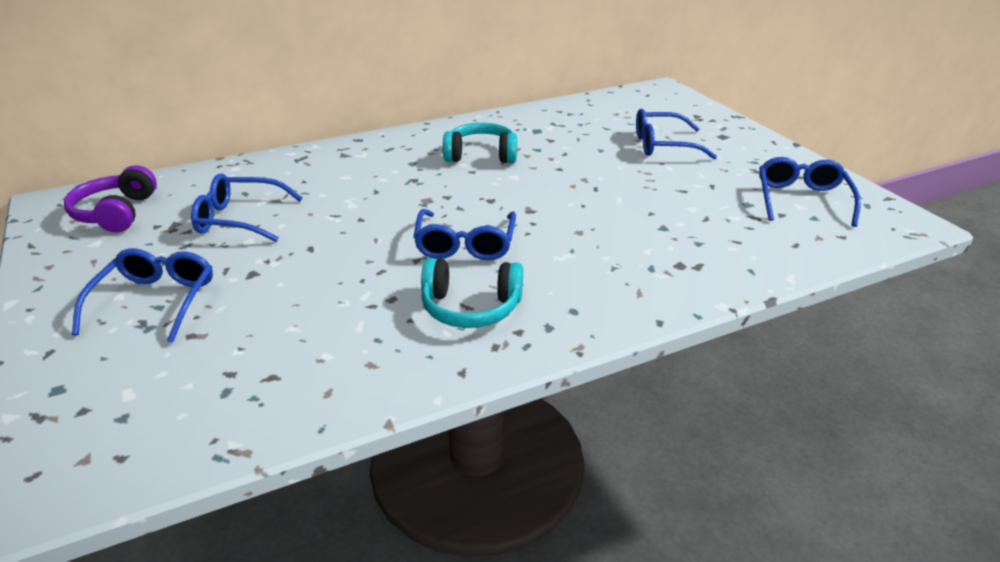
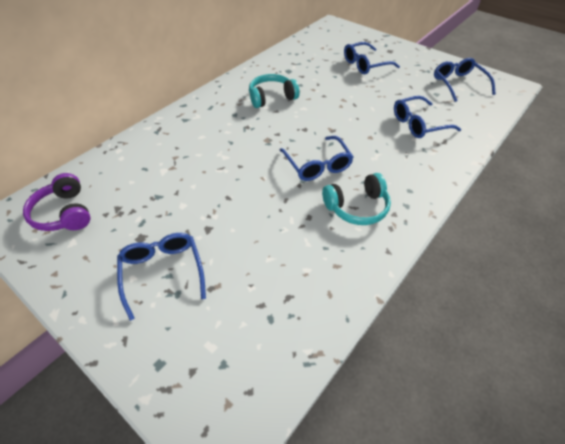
camera: 25 degrees left, 15 degrees up
(239, 219) = (160, 190): blue glasses -> blue glasses (418, 124)

